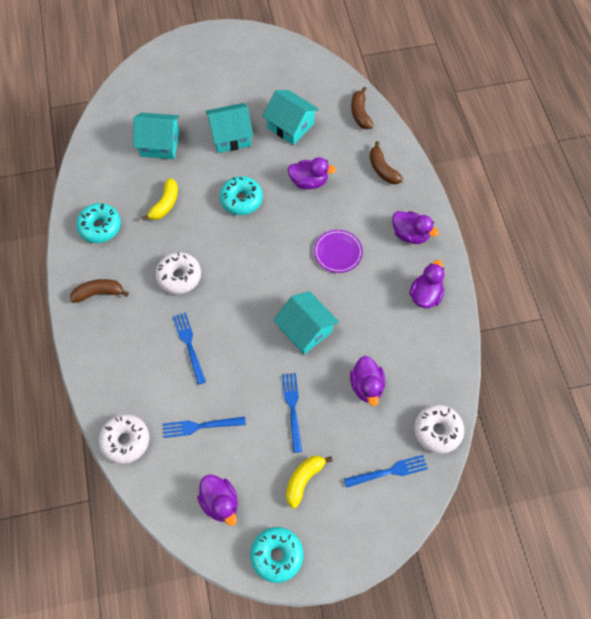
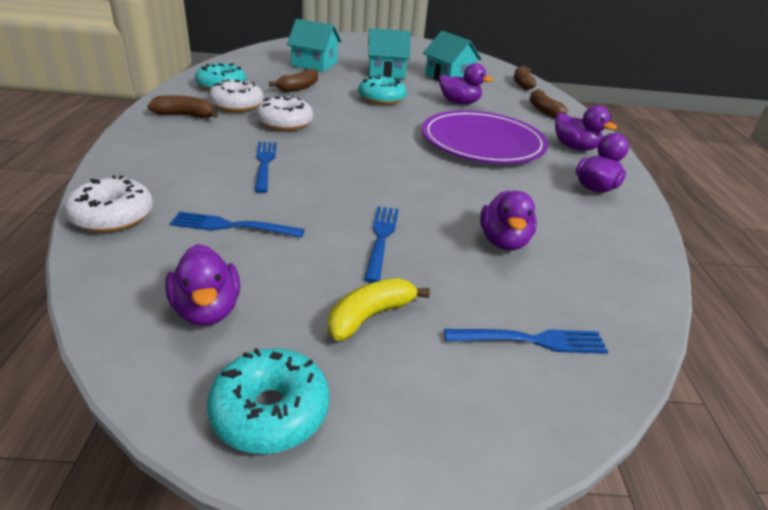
camera: 10 degrees right, 30 degrees down
(165, 204) = (299, 88): yellow banana -> brown banana
(305, 329) = (425, 181): turquoise house -> none
(338, 252) = (482, 142): purple plate -> purple plate, size x2.05
(437, 431) = (623, 310): white donut -> white donut (237, 105)

